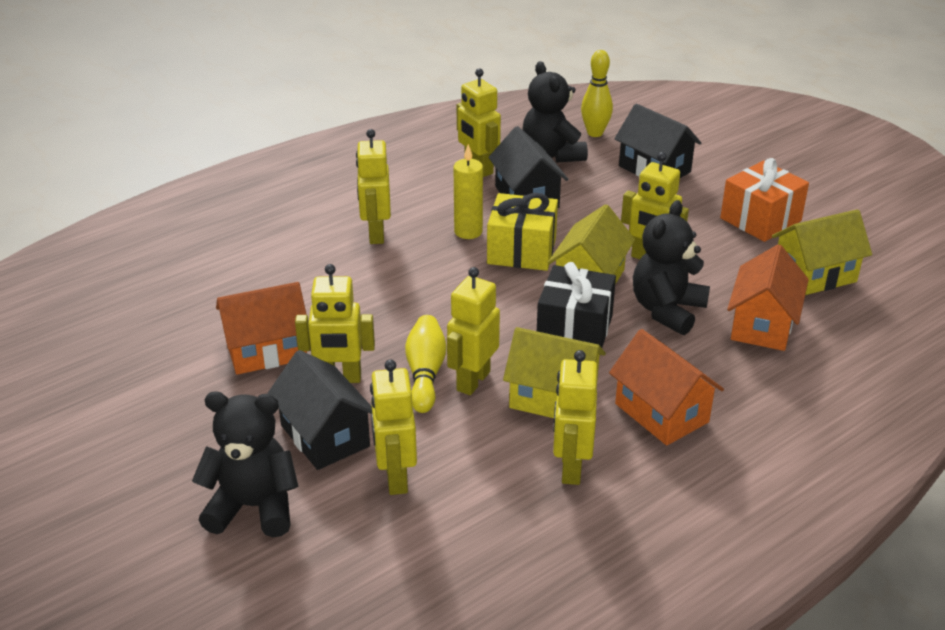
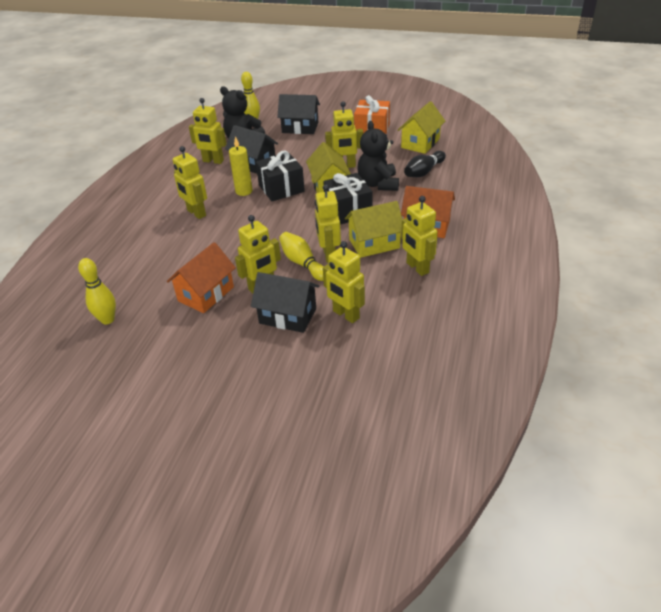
camera: 35 degrees left, 5 degrees up
(133, 323) = (107, 320): none -> yellow bowling pin
(253, 507) = (292, 367): black teddy bear -> none
(521, 251) = (281, 188): yellow gift -> black gift
(762, 325) = (423, 172): orange house -> black bowling pin

